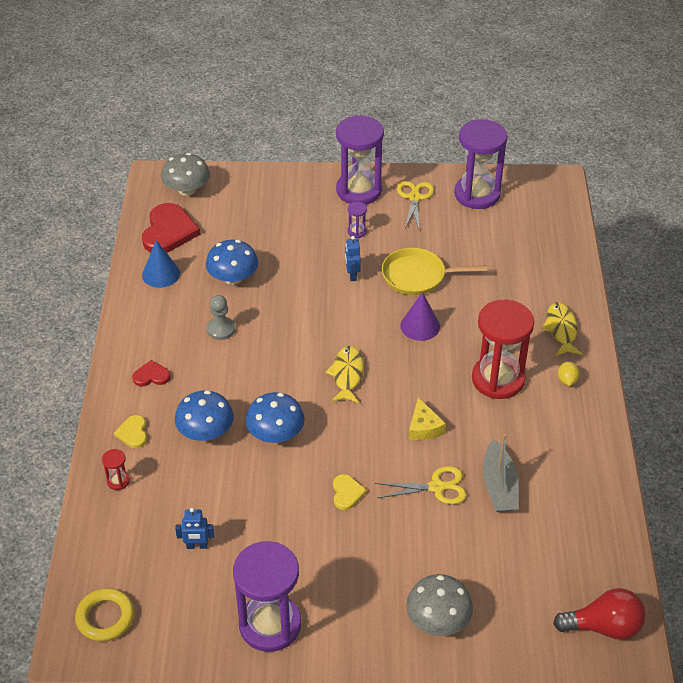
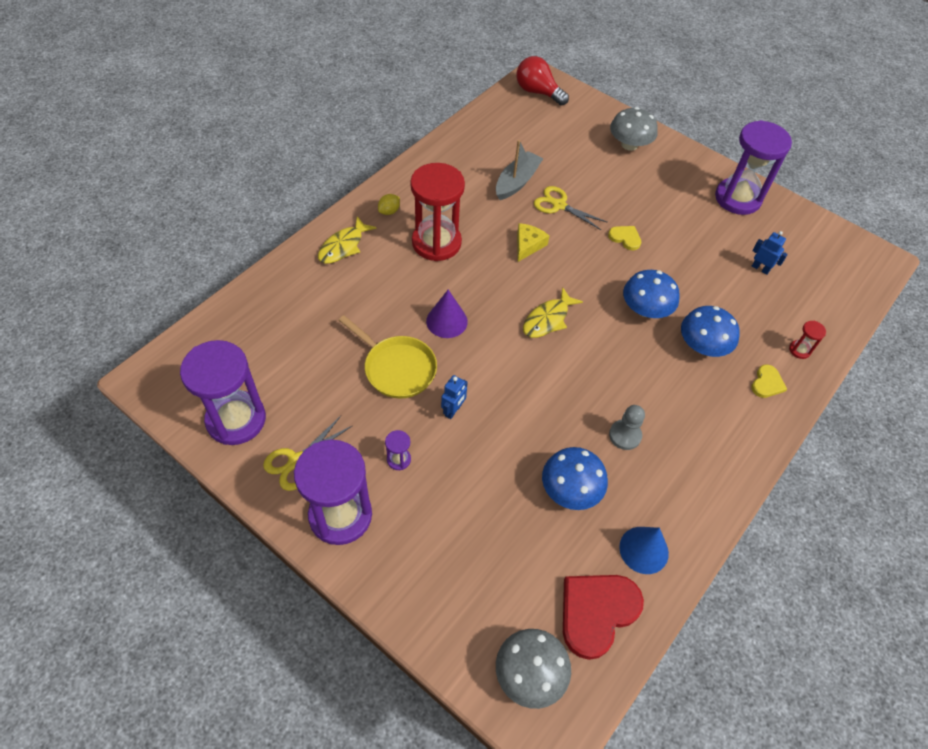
camera: 145 degrees left, 10 degrees up
(105, 617) = (851, 263): yellow ring -> none
(151, 376) = (721, 428): red heart -> none
(347, 493) = (625, 238): yellow heart -> yellow heart turned 90 degrees clockwise

